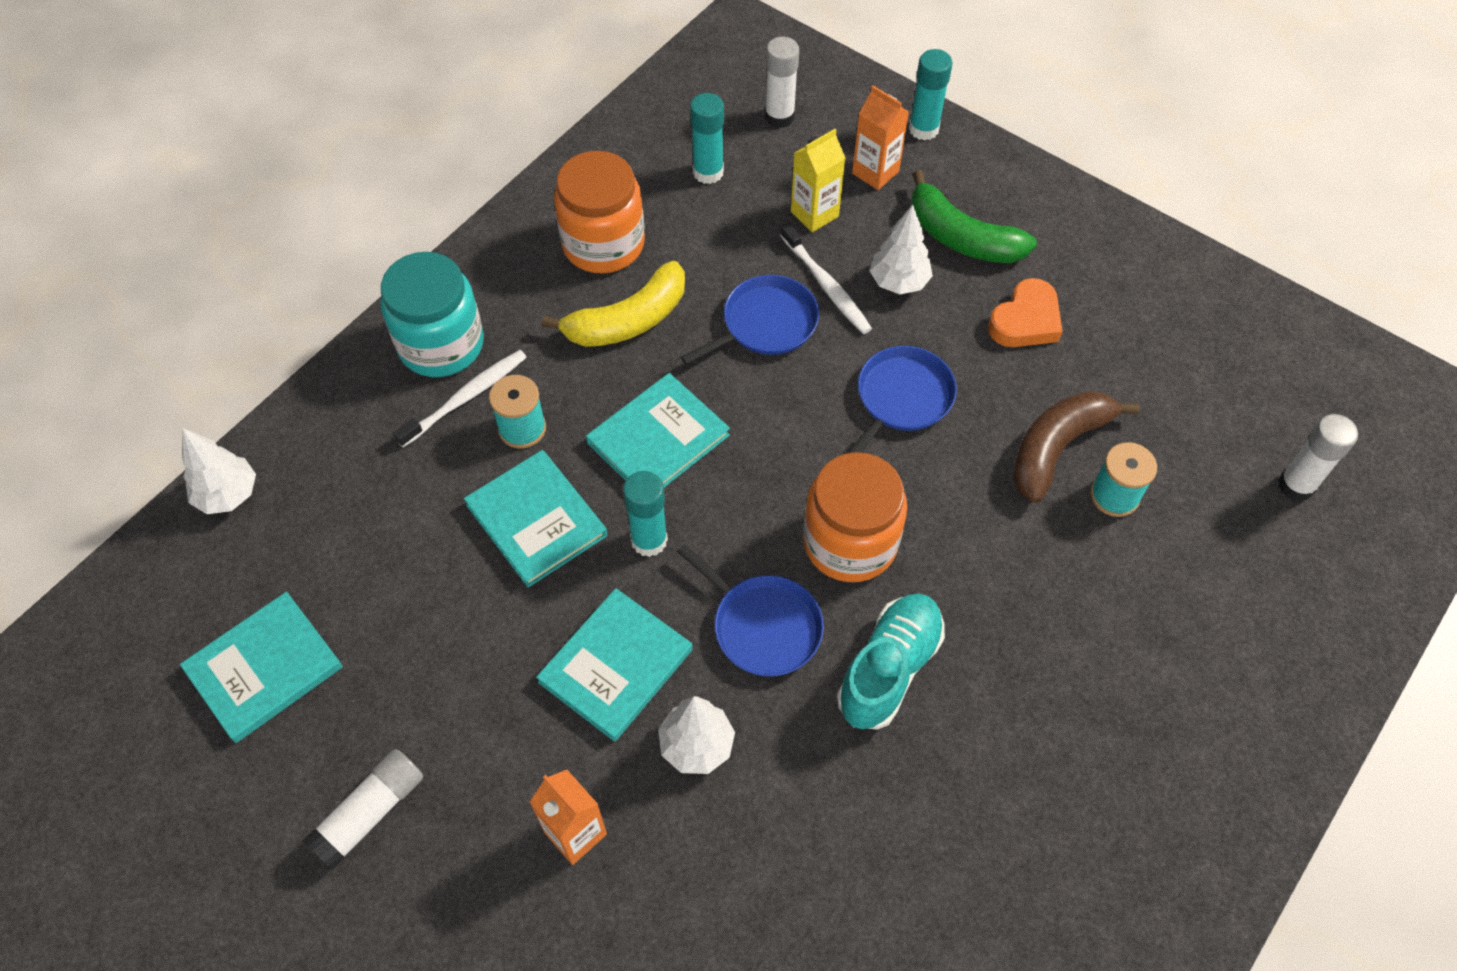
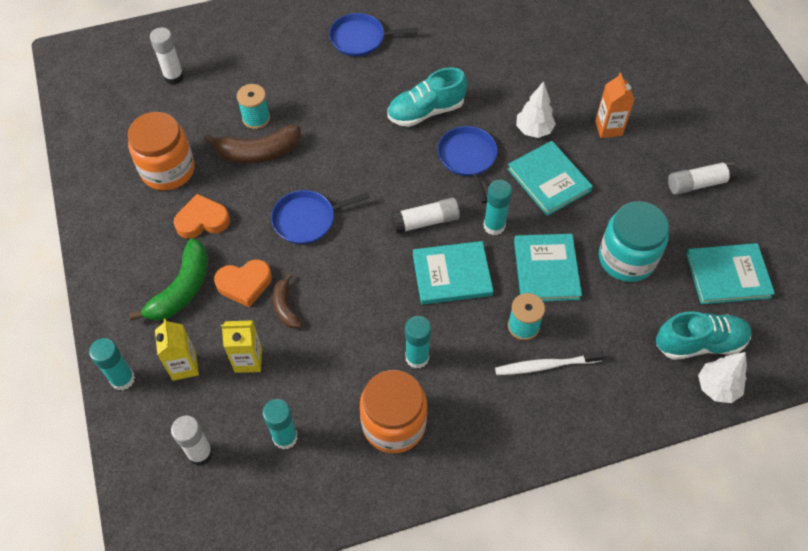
camera: 145 degrees left, 0 degrees up
(272, 540) = (699, 343): none -> turquoise shoe
(441, 344) = (541, 413): turquoise jar -> turquoise jar (626, 258)
(616, 666) = (549, 180): turquoise book -> turquoise book turned 75 degrees clockwise
(628, 320) = (417, 357): yellow banana -> turquoise glue stick
(747, 489) = (425, 221): none -> white glue stick
(765, 324) = (340, 305): blue pan -> blue pan (360, 38)
(827, 286) = (285, 307): white toothbrush -> brown banana
(850, 542) = (396, 169): orange jar -> orange jar (168, 170)
(875, 172) = (184, 366): orange carton -> yellow carton
(898, 282) = (244, 284): white tree -> orange heart
(961, 237) = (182, 289): green banana -> green banana turned 45 degrees clockwise

